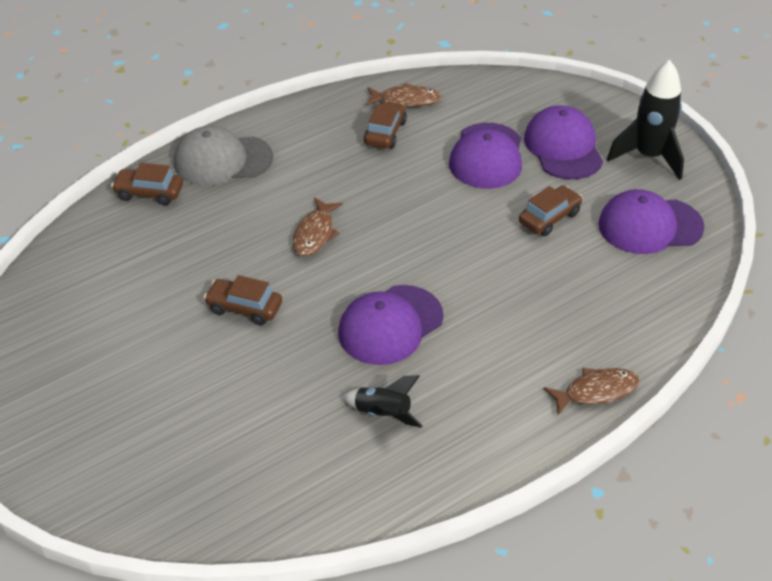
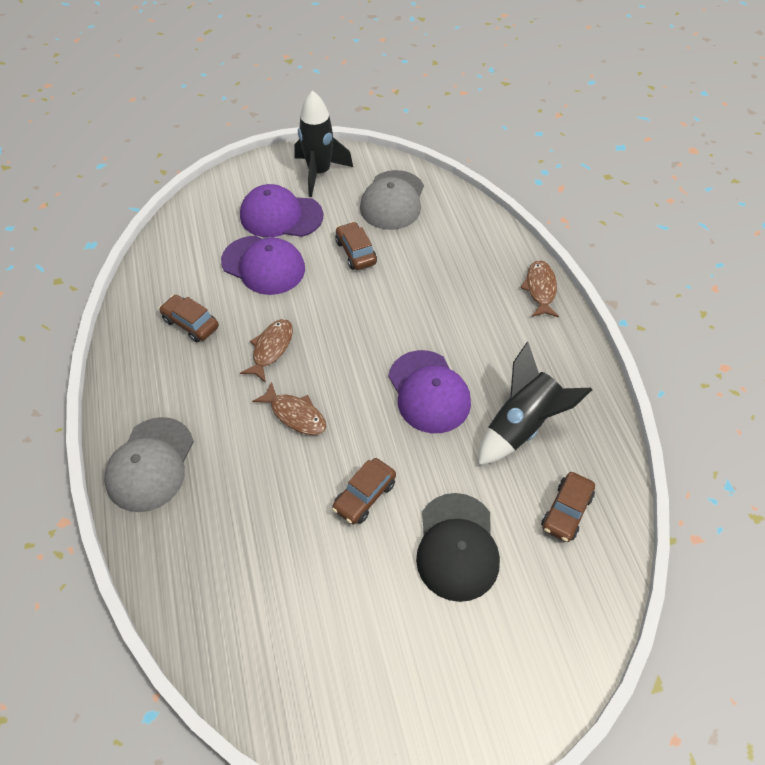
camera: 70 degrees left, 10 degrees up
(149, 193) = (161, 544): brown car -> brown car (566, 511)
(213, 392) = (457, 547): none -> black cap
(383, 414) = (521, 425): black rocket -> black rocket, size x1.75
(406, 100) = (156, 295): brown fish -> brown fish (271, 349)
(649, 226) = (392, 200): purple cap -> grey cap

